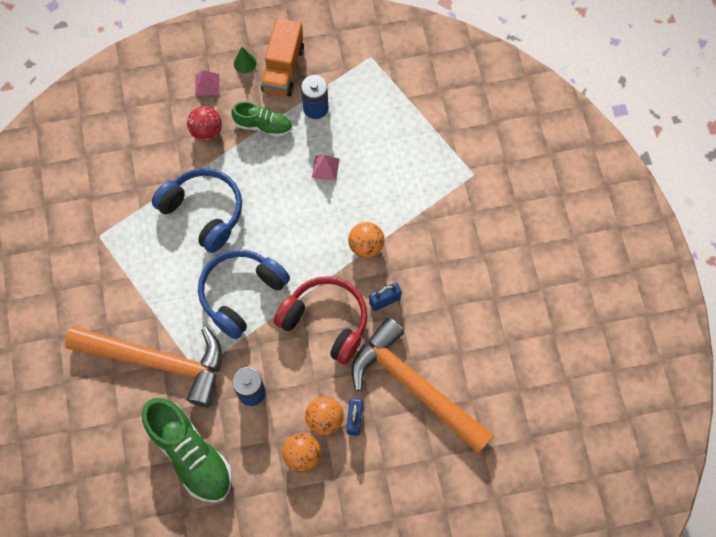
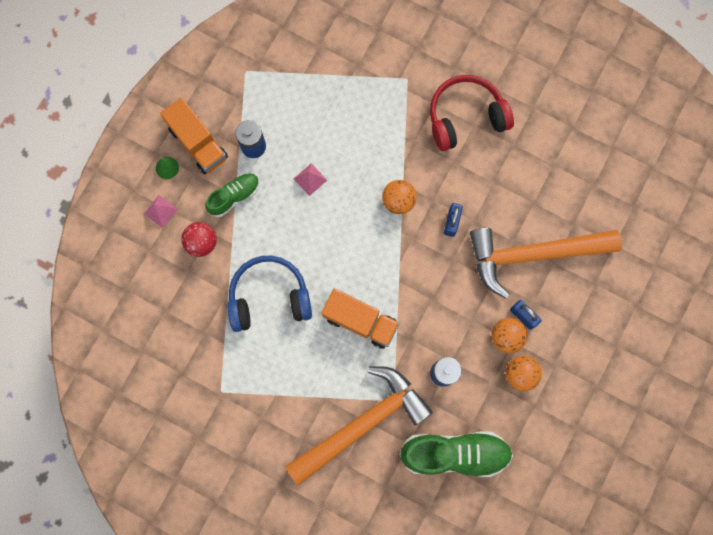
camera: 50 degrees left, 10 degrees up
(241, 294) = (360, 321): blue headphones -> orange truck
(326, 322) = (433, 277): red headphones -> red headphones (465, 117)

